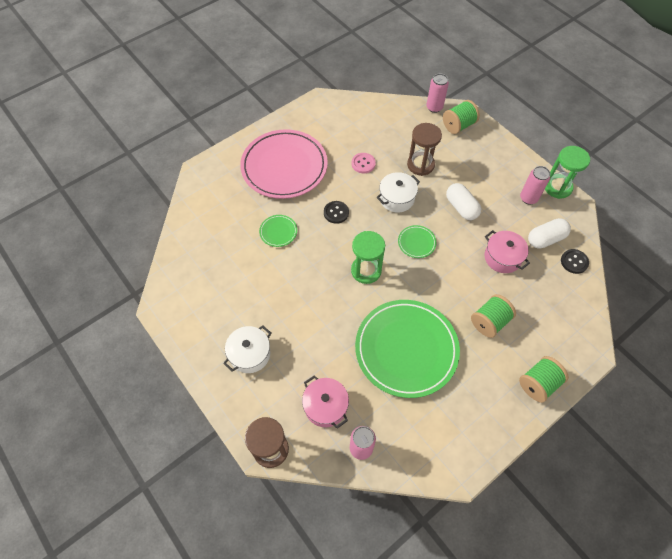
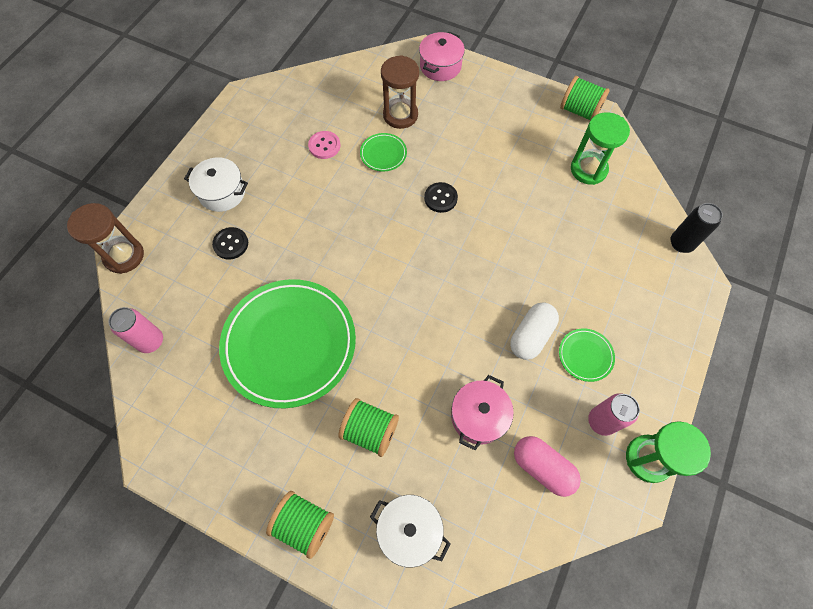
camera: 65 degrees right, 5 degrees up
(284, 166) = (475, 122): pink plate -> none
(325, 406) = (188, 287): pink pot -> pink pot (440, 66)
(363, 163) = (530, 197): pink button -> pink button (324, 146)
(366, 270) = (376, 260): green hourglass -> green hourglass (588, 169)
(396, 198) = (500, 254): white pot -> white pot (409, 530)
(416, 242) = (445, 301): green plate -> green plate (585, 355)
(420, 165) = (570, 262): brown hourglass -> brown hourglass (400, 115)
(434, 107) = (681, 243): pink can -> black can
(458, 125) = (671, 284): green spool -> green spool (579, 111)
(545, 239) = (542, 468): white capsule -> pink capsule
(574, 262) = (524, 522): black button -> black button (231, 244)

